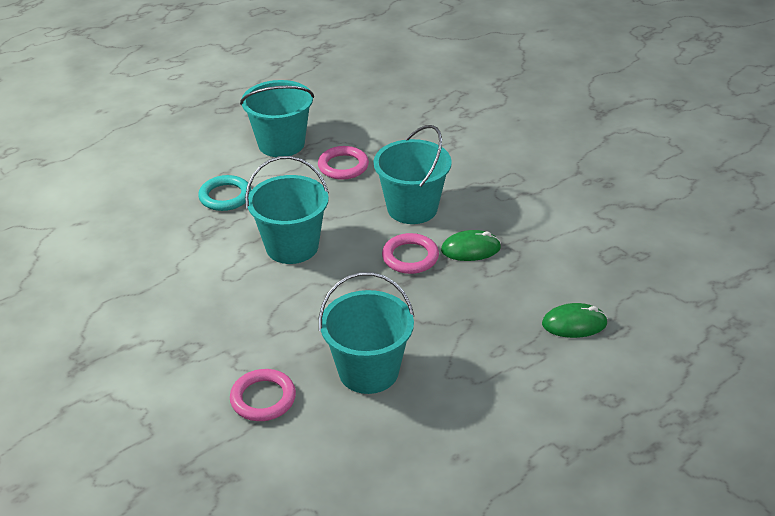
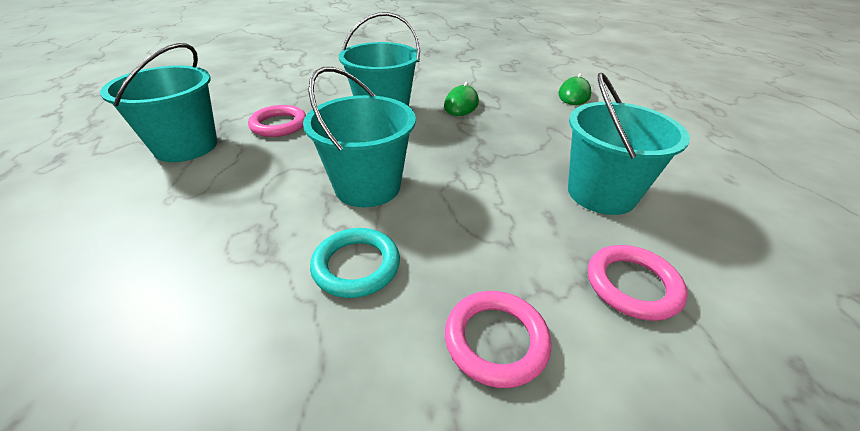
camera: 65 degrees left, 0 degrees up
(225, 196) = (215, 210): turquoise ring -> turquoise ring (356, 266)
(410, 257) = (448, 130): pink ring -> pink ring (496, 340)

